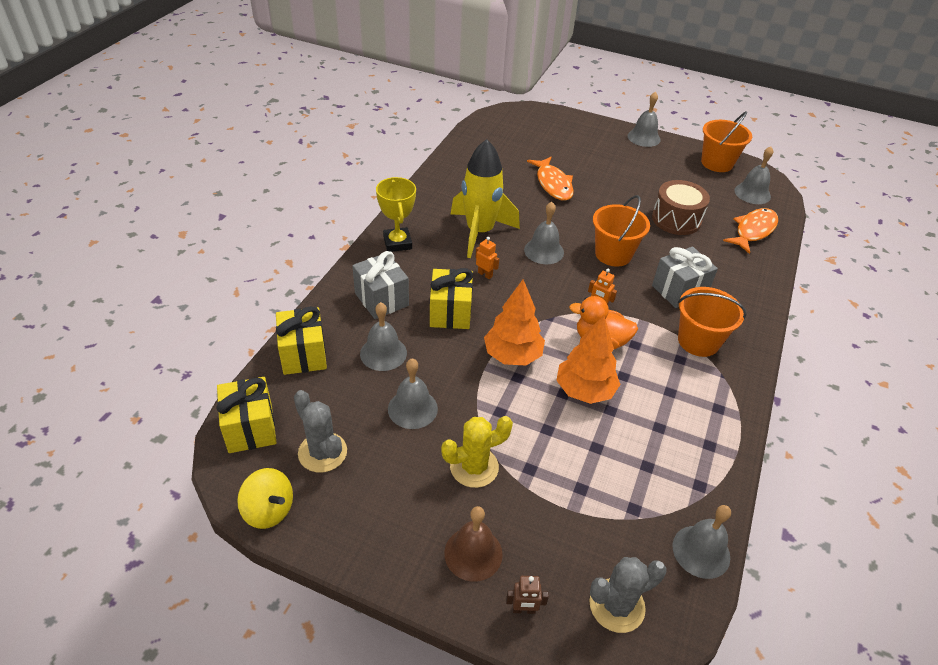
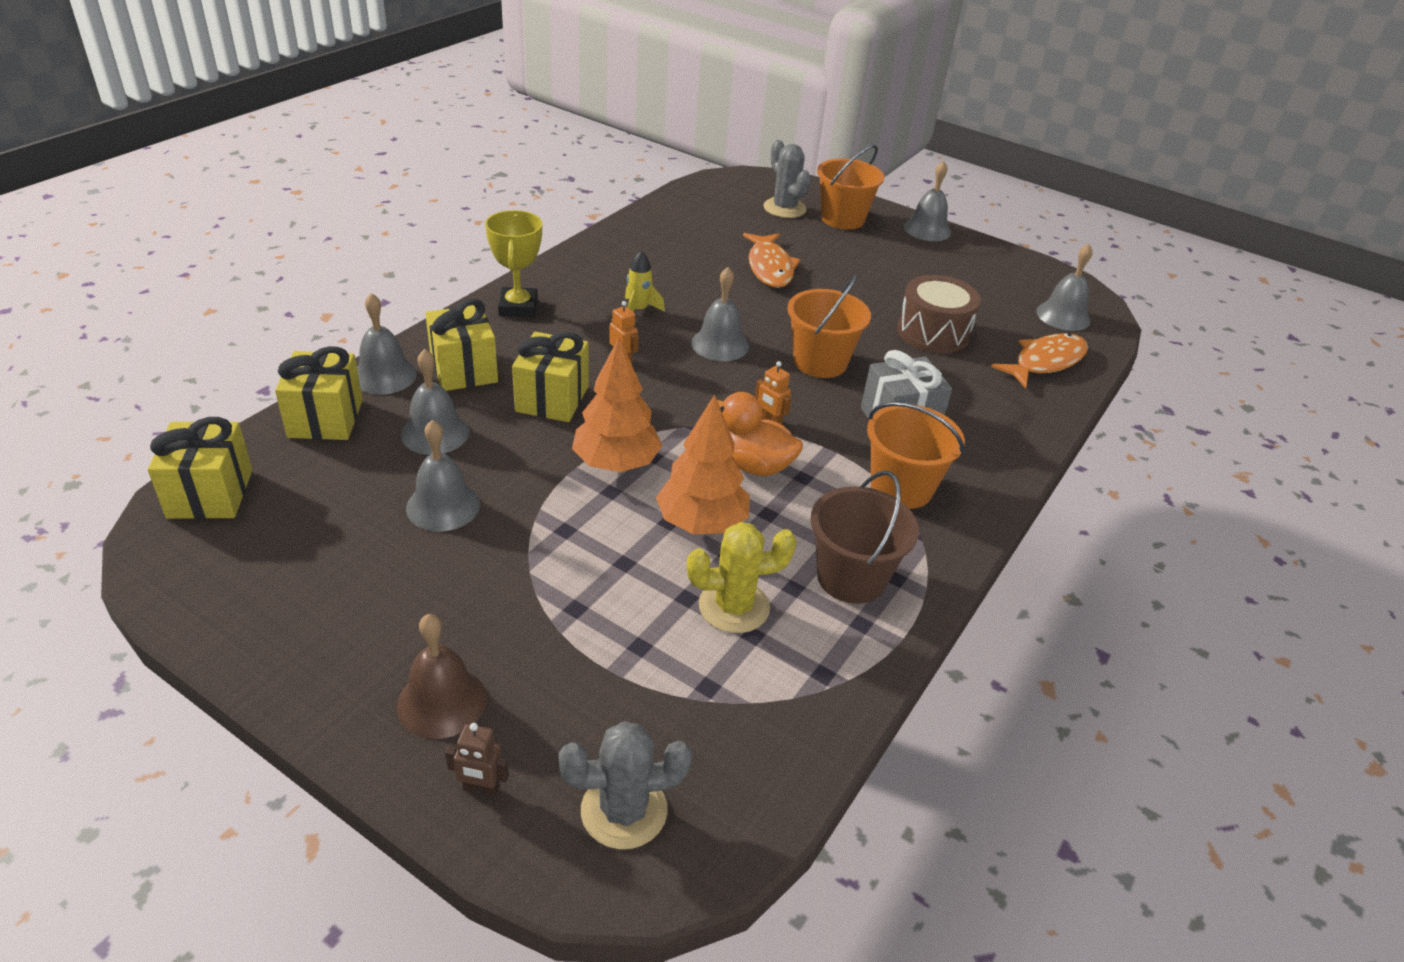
camera: 10 degrees right, 5 degrees down
(269, 510) = (184, 596): yellow spinning top -> none
(322, 452) = (292, 538): grey cactus -> grey cactus (784, 208)
(381, 299) = (464, 370): grey gift -> yellow gift
(474, 467) = (495, 592): yellow cactus -> yellow cactus (734, 606)
(479, 232) = (638, 310): yellow rocket -> yellow rocket, size x0.44
(691, 413) = (851, 578): none -> brown bucket
(701, 551) = (787, 762): grey bell -> grey bell (384, 375)
(717, 163) = (1024, 273): orange bucket -> orange bucket (842, 219)

